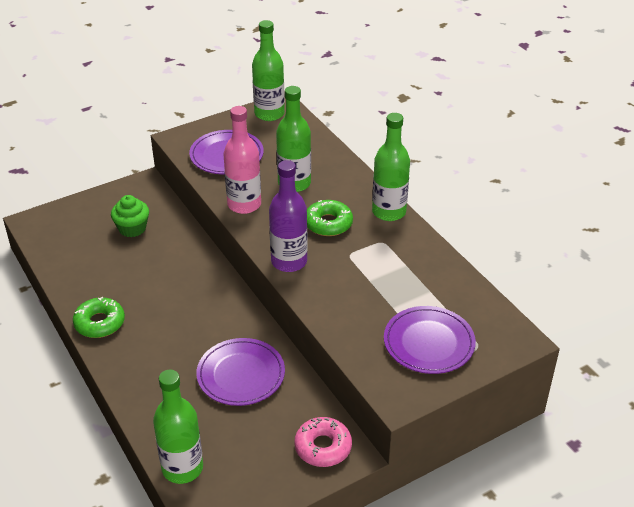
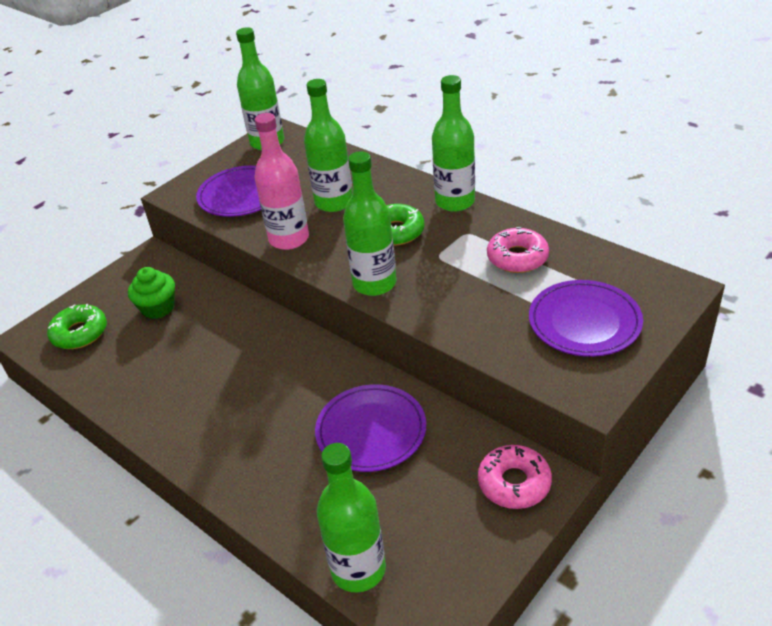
camera: 15 degrees left, 0 degrees up
(99, 323) = (167, 426): green donut -> green donut (80, 333)
(289, 261) = (374, 283): purple bottle -> green bottle
(409, 275) = (517, 257): none -> pink donut

